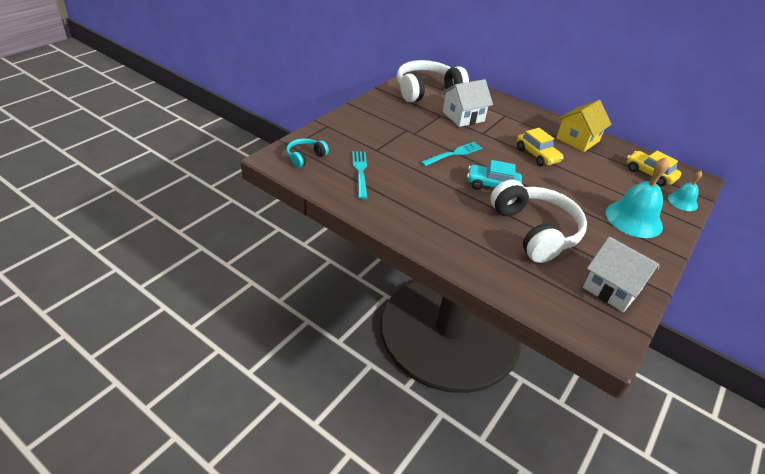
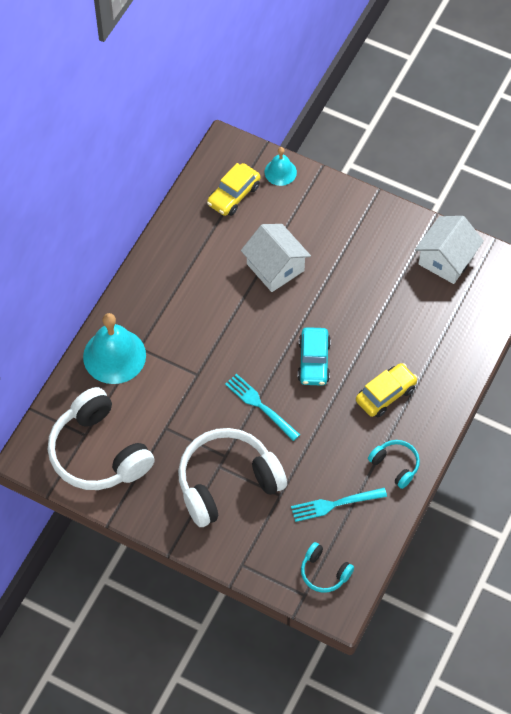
camera: 95 degrees left, 20 degrees up
(387, 209) = (395, 465): none -> turquoise headphones
(463, 116) = (160, 399): white house -> white house (275, 267)
(535, 231) = (383, 320): white headphones -> white headphones (227, 483)
(537, 155) = (231, 312): yellow car -> yellow car (385, 394)
(577, 140) = (177, 264): yellow house -> none
(634, 219) = (330, 225): turquoise bell -> turquoise bell (114, 356)

